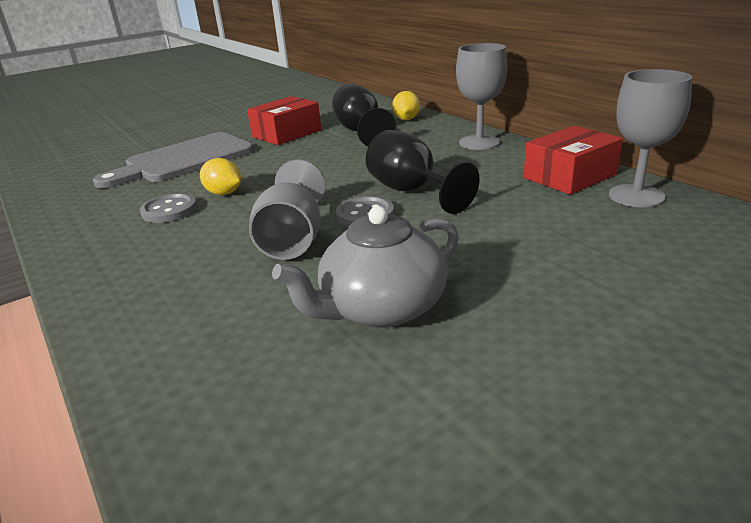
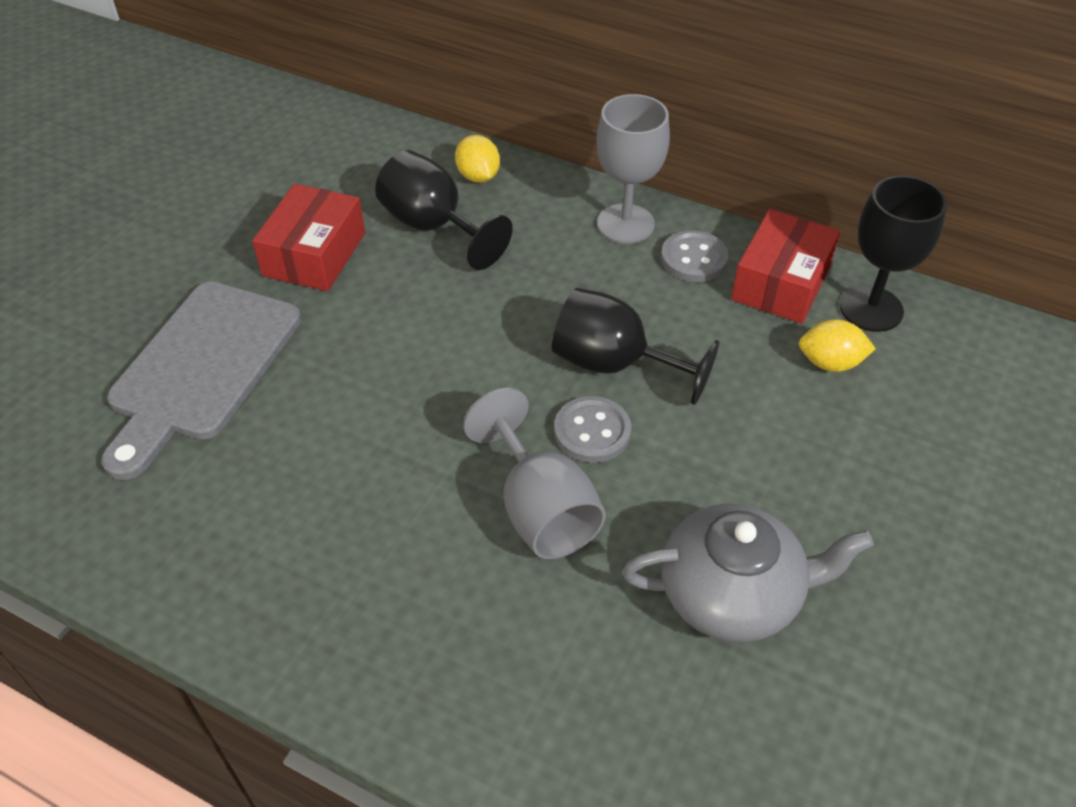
camera: 30 degrees left, 20 degrees up
(169, 210) = (306, 500): grey button -> grey button (694, 259)
(224, 193) = (353, 437): yellow lemon -> yellow lemon (830, 363)
(381, 308) = (732, 594): grey teapot -> grey teapot turned 120 degrees counterclockwise
(636, 196) = (871, 309): grey goblet -> black goblet

